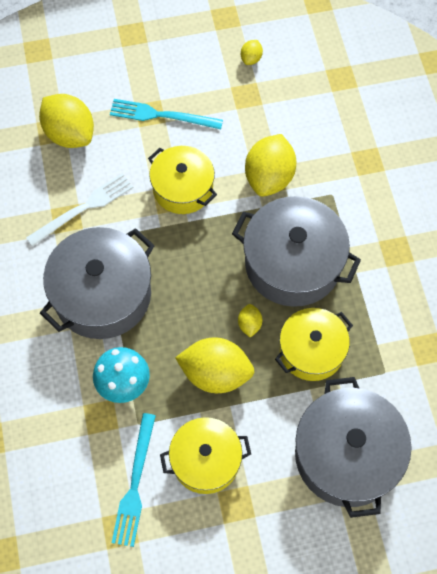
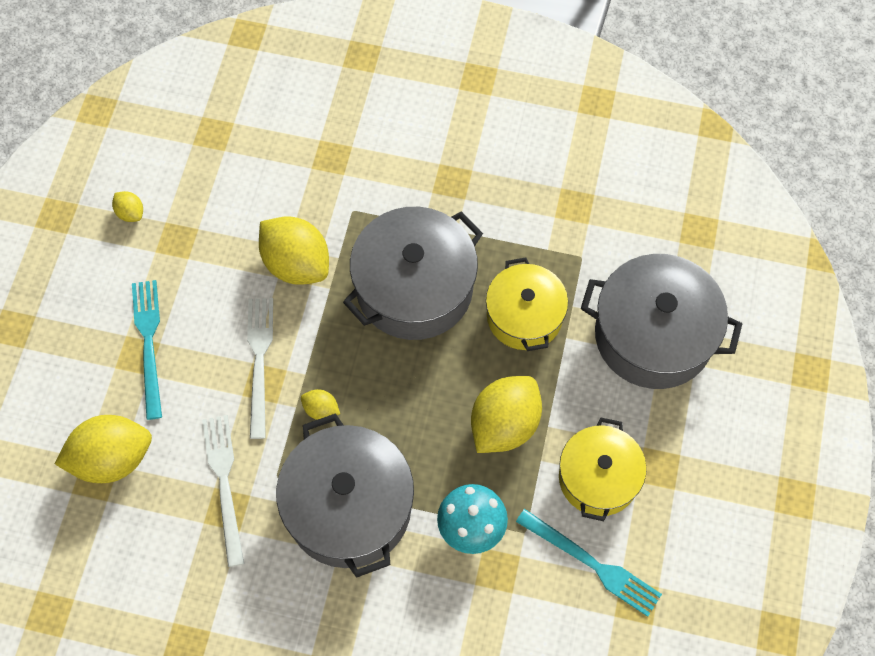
camera: 65 degrees left, 0 degrees up
(161, 115) = (149, 343): turquoise fork -> turquoise fork turned 135 degrees clockwise
(183, 188) = (259, 361): yellow pot -> white fork
(249, 324) = (464, 364): yellow lemon -> yellow lemon (321, 410)

